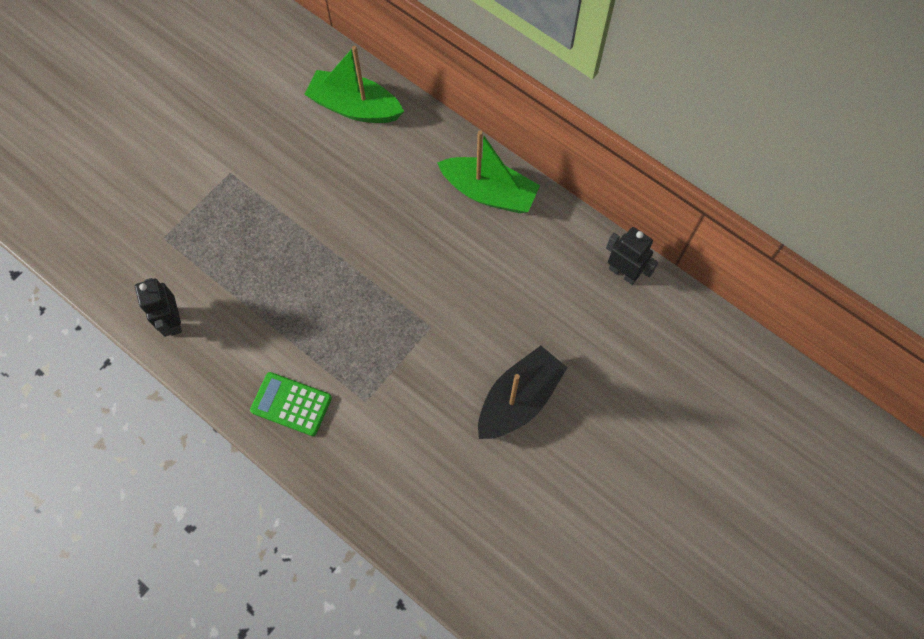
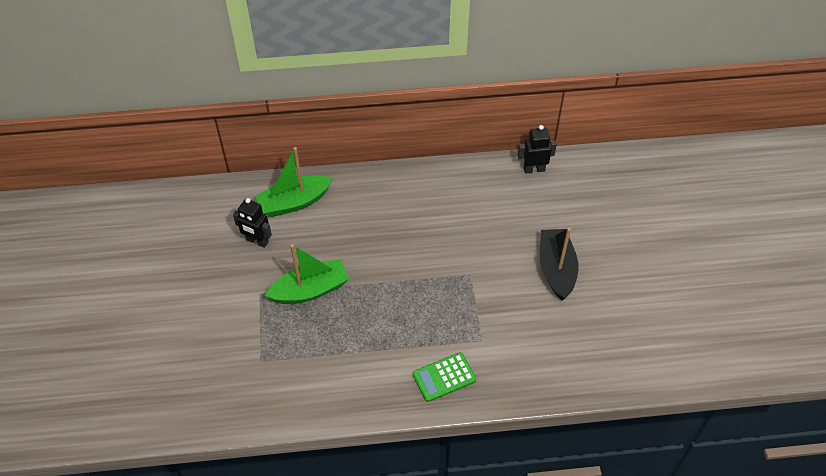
camera: 45 degrees left, 15 degrees down
(173, 321) = (322, 398): black robot -> black robot (257, 241)
(489, 192) = (421, 186): green boat -> green boat (310, 290)

